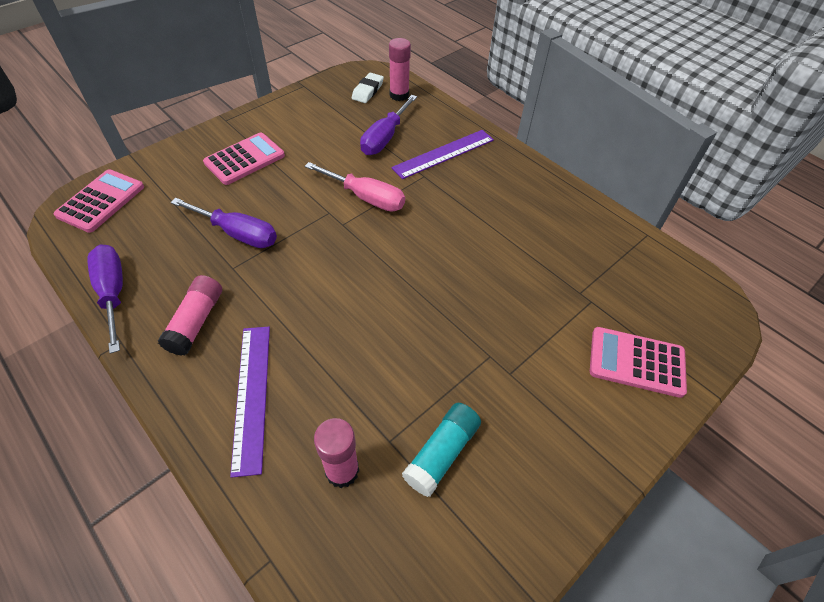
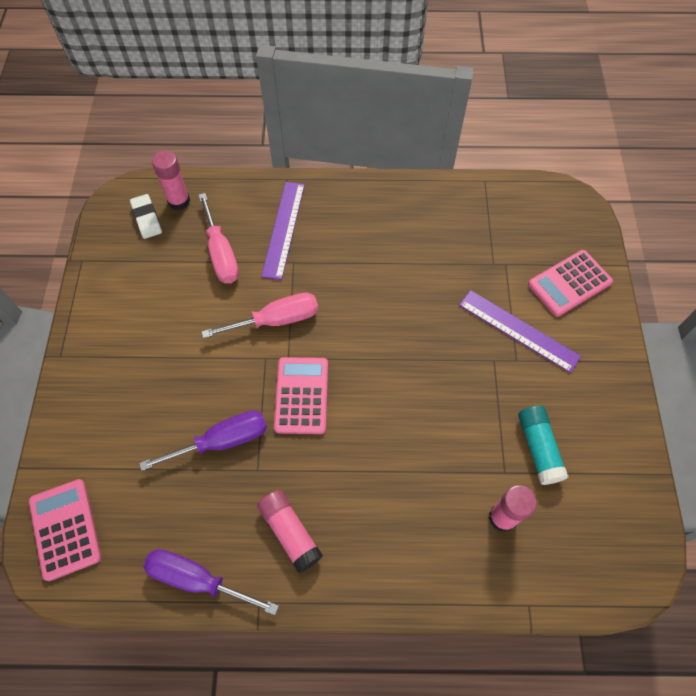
camera: 45 degrees left, 10 degrees up
(244, 159) = (134, 376): pink calculator -> pink calculator (301, 395)
(251, 395) = (395, 536): purple ruler -> purple ruler (518, 330)
(384, 138) = (221, 254): purple screwdriver -> pink screwdriver

